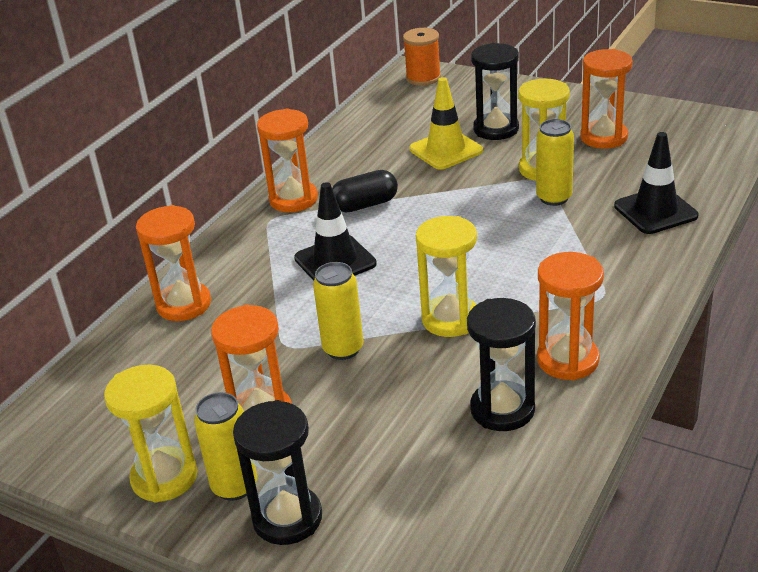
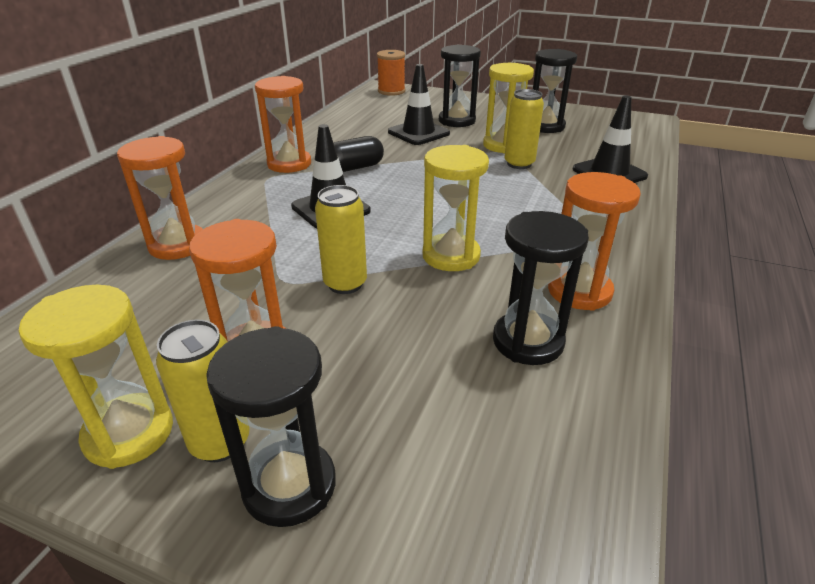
camera: 10 degrees left, 0 degrees up
(446, 150) = (418, 133): yellow traffic cone -> black traffic cone
(604, 137) = (545, 126): orange hourglass -> black hourglass

